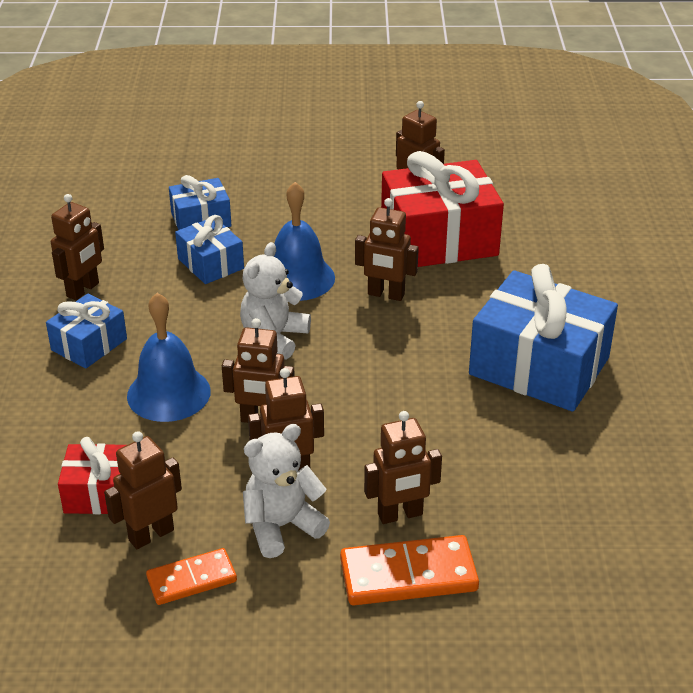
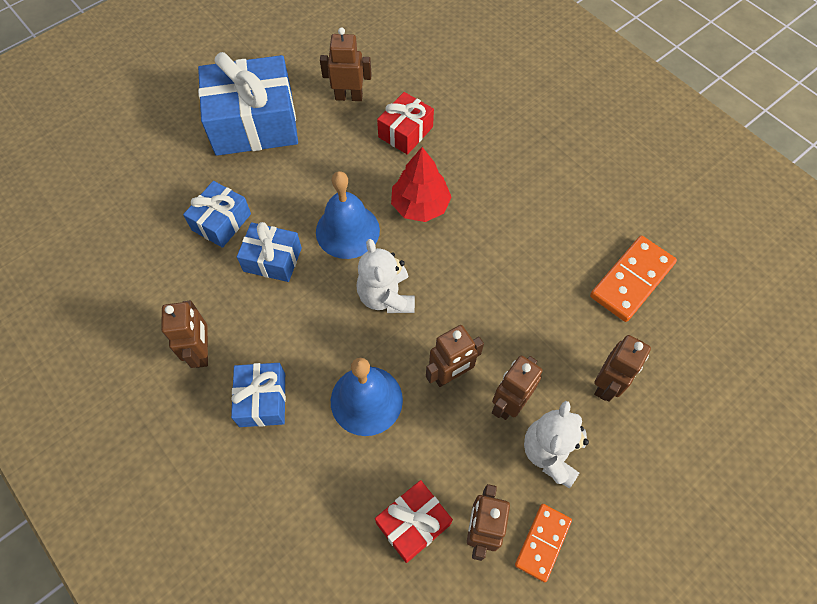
camera: 40 degrees left, 25 degrees up
(386, 294) = (420, 205): brown robot -> red tree
(408, 575) = (655, 427): orange domino -> orange domino (631, 280)
(439, 239) = (405, 132): red gift -> red gift, size x0.53
(539, 366) = (568, 202): blue gift -> blue gift (254, 123)

